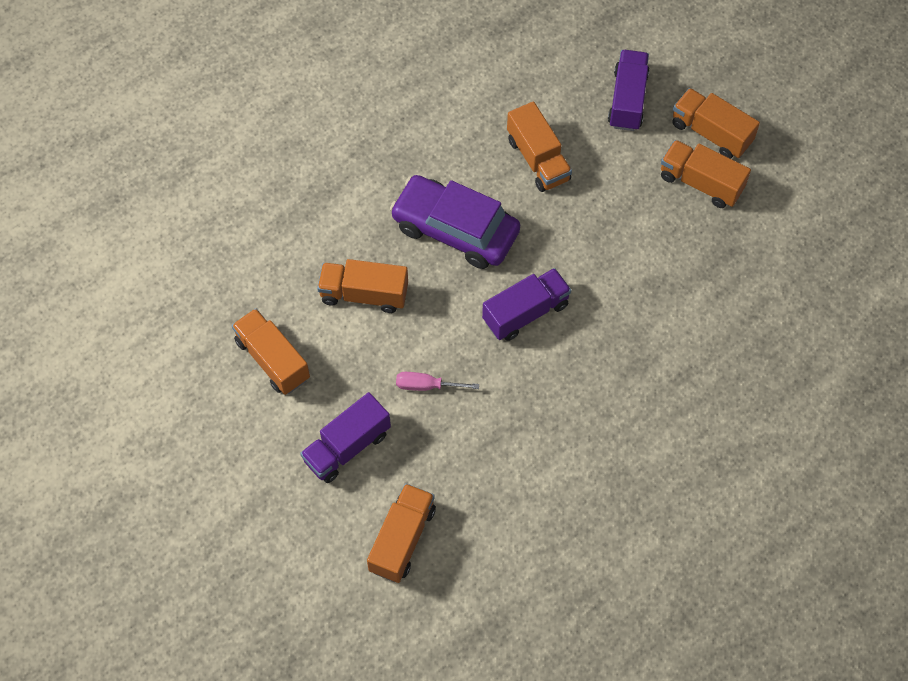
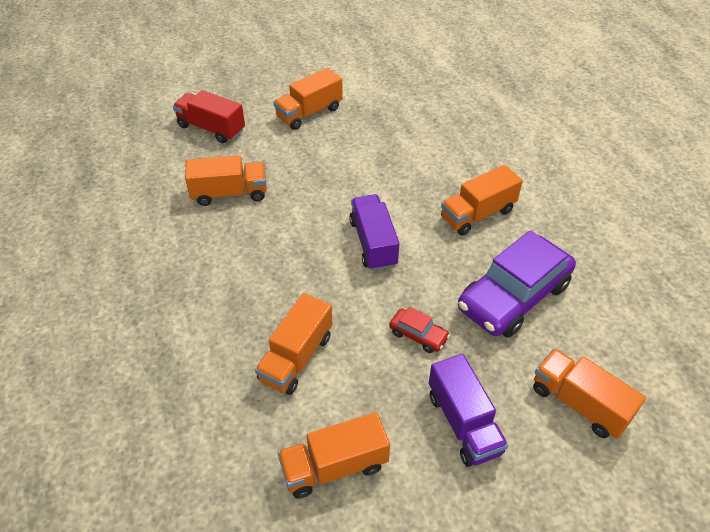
camera: 70 degrees left, 15 degrees down
(427, 386) = (418, 335): pink screwdriver -> red car
(455, 230) = (265, 267): purple car -> purple car (513, 296)
(627, 100) = (211, 128): purple truck -> red truck
(711, 133) = (270, 96): orange truck -> orange truck (477, 214)

